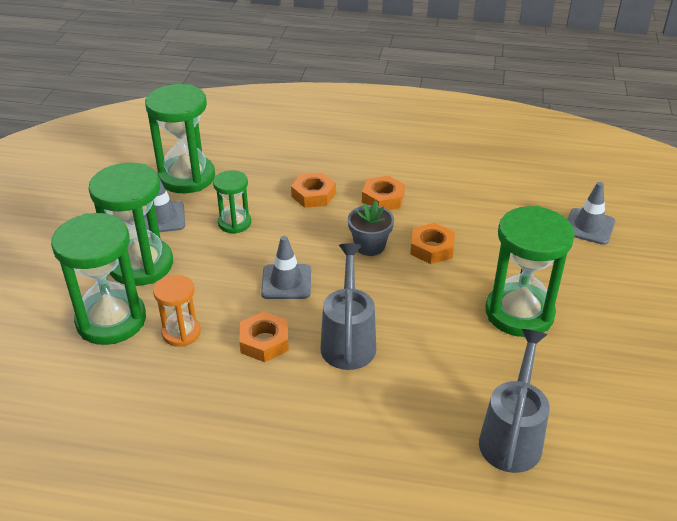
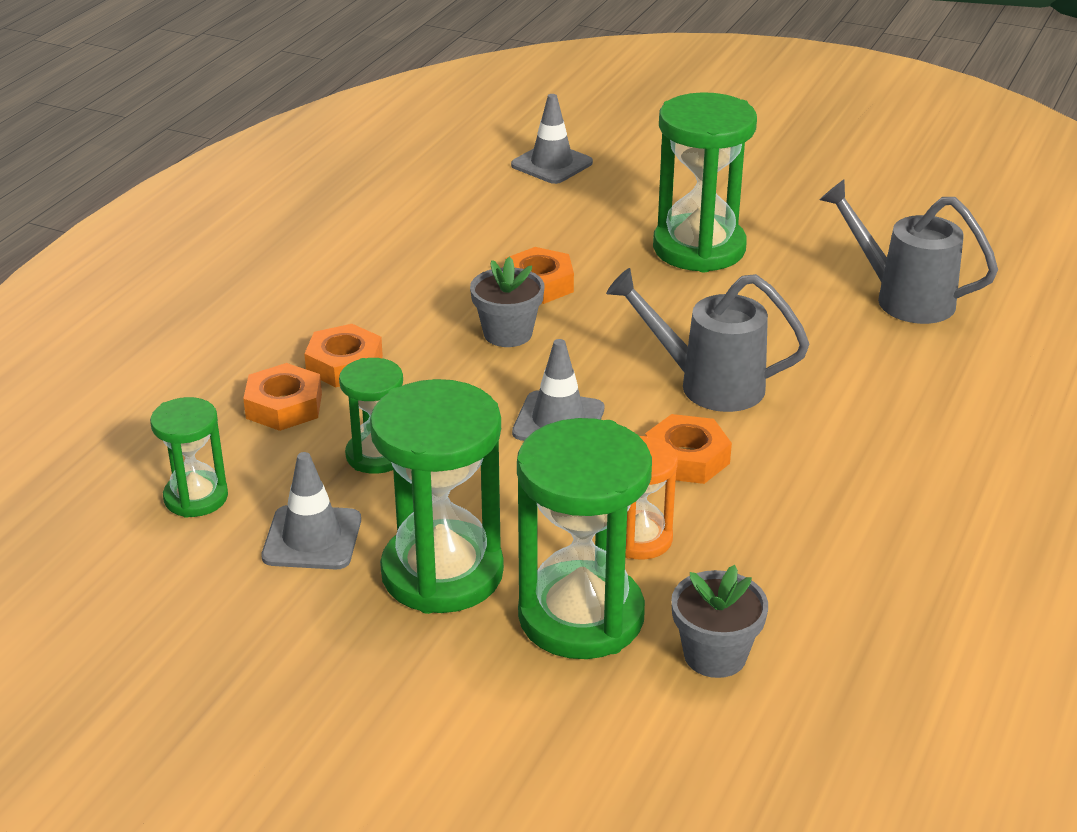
camera: 75 degrees left, 5 degrees down
(82, 378) = (715, 655): none -> grey flower pot
(187, 177) = (196, 497): green hourglass -> green hourglass, size x0.55
(383, 198) = (395, 302): orange nut -> orange nut (284, 406)

